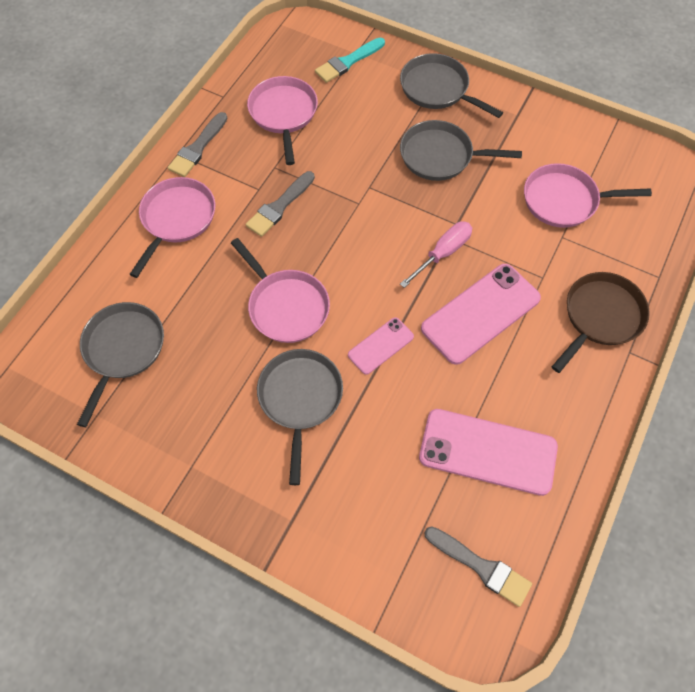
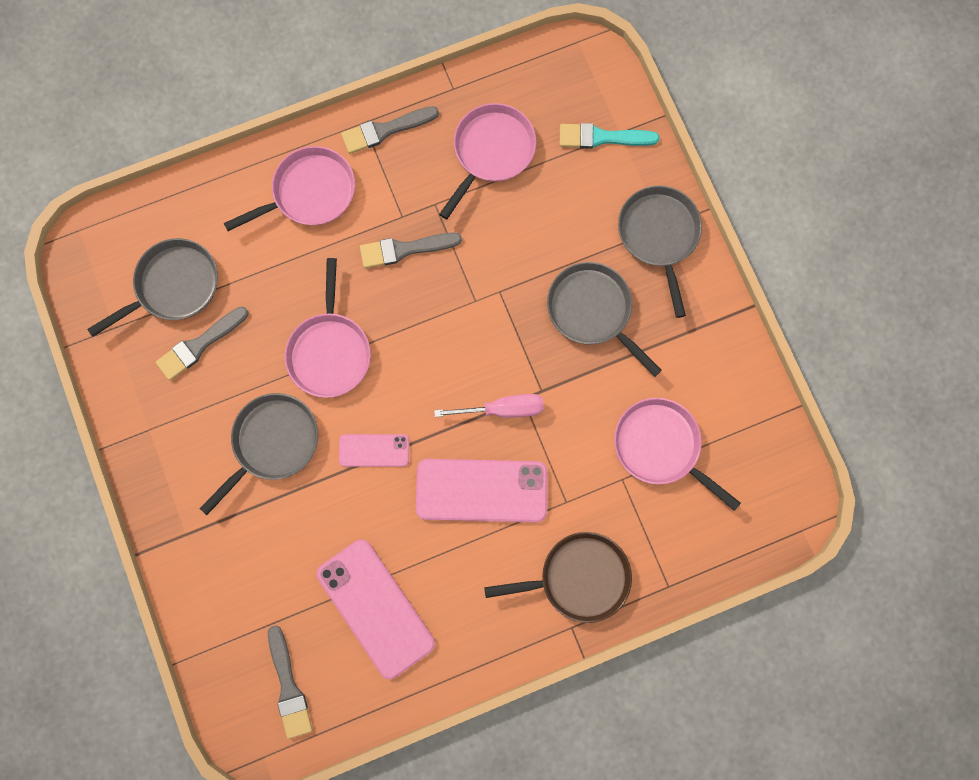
camera: 40 degrees right, 15 degrees up
(180, 375) = (199, 345): none -> grey brush

